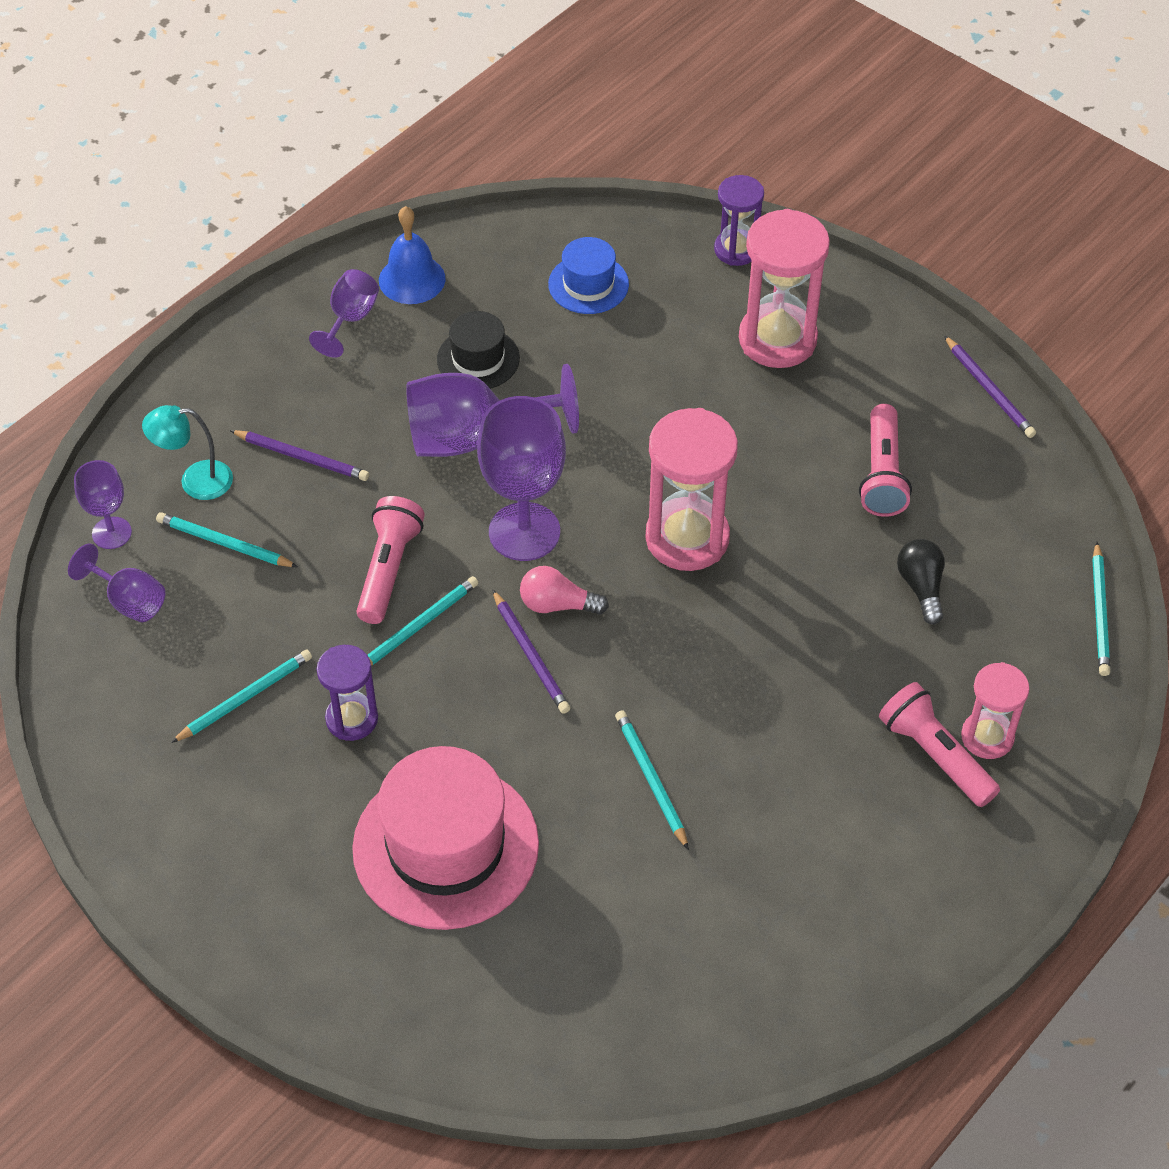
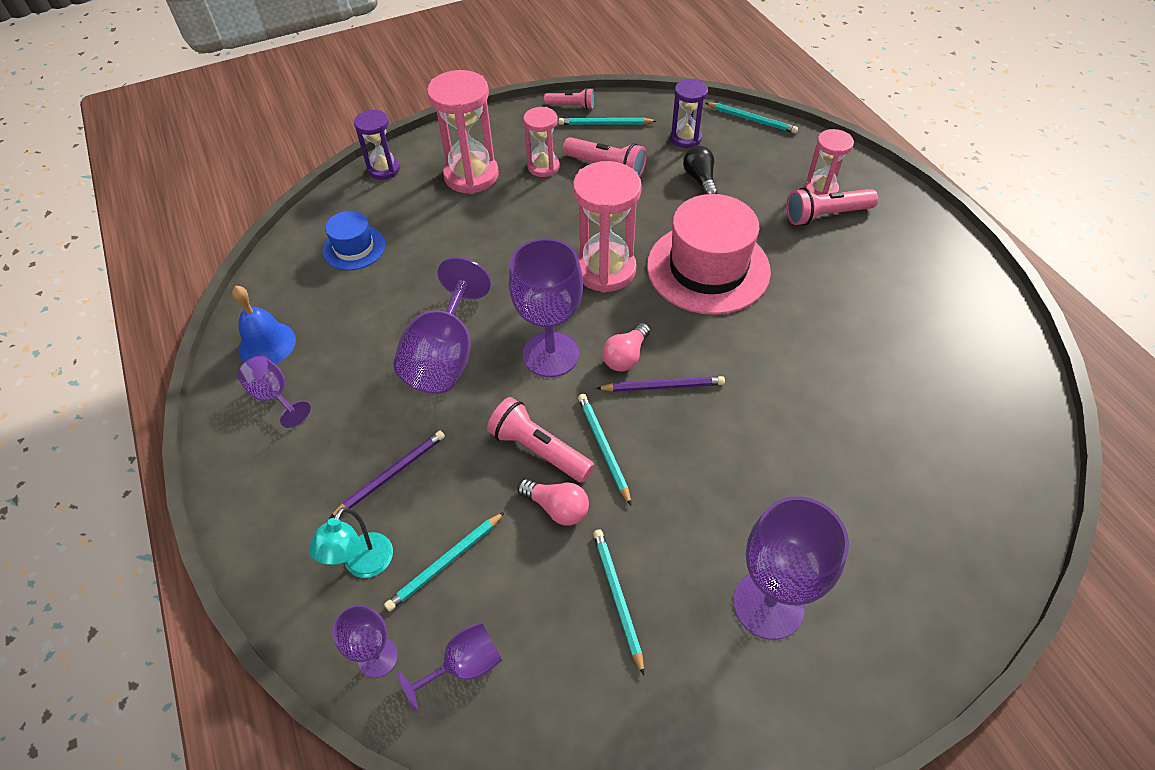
camera: 65 degrees left, 0 degrees up
(290, 831) = (768, 604): none -> purple goblet
(324, 611) = (557, 508): none -> pink light bulb
(352, 719) = (672, 522): purple hourglass -> purple hourglass (685, 138)
(446, 846) = (816, 496): pink hat -> pink hat (708, 268)
(478, 359) = (374, 329): black hat -> none
(651, 779) = (797, 354): turquoise pencil -> turquoise pencil (605, 124)
(840, 406) = (543, 166): none -> pink hourglass
(921, 587) = (700, 180): black light bulb -> black light bulb turned 60 degrees clockwise
(989, 390) = (571, 106): purple pencil -> pink flashlight

